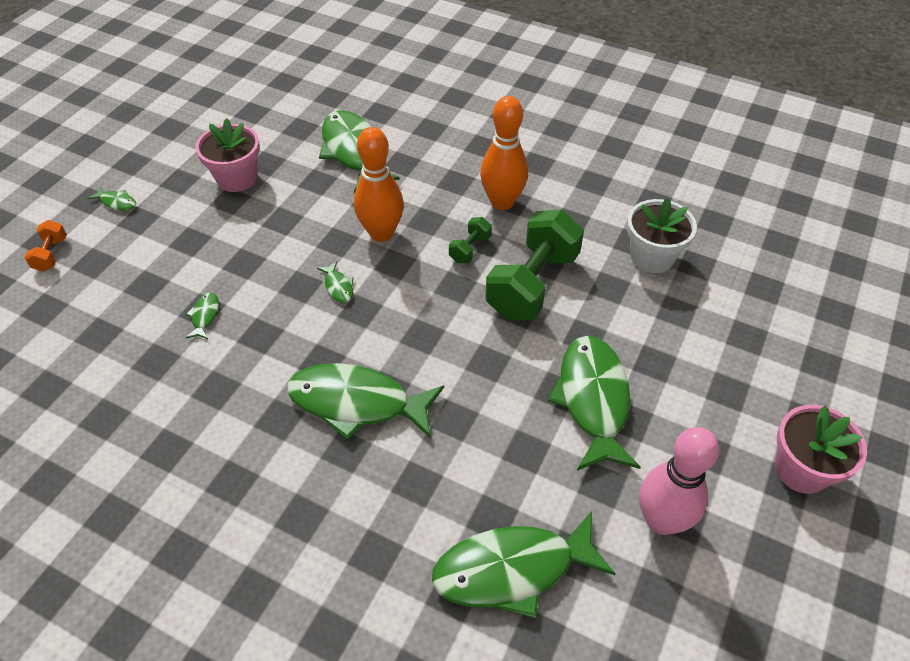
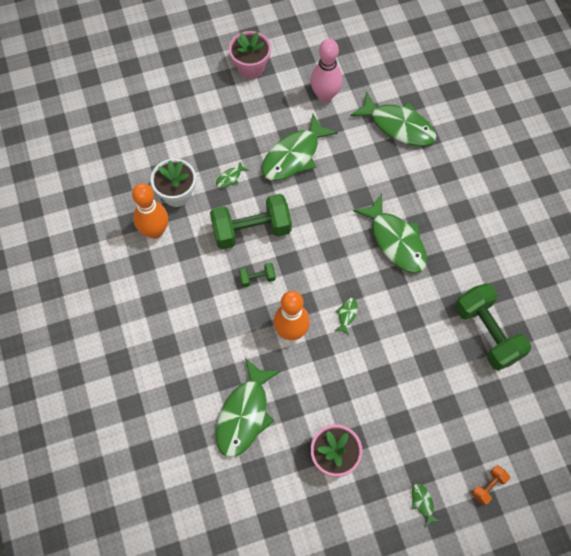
camera: 135 degrees left, 15 degrees up
(148, 388) = (487, 333): none -> green dumbbell
(205, 316) = (430, 356): green fish -> green fish (230, 178)
(502, 202) = (205, 293): orange bowling pin -> orange bowling pin (155, 231)

